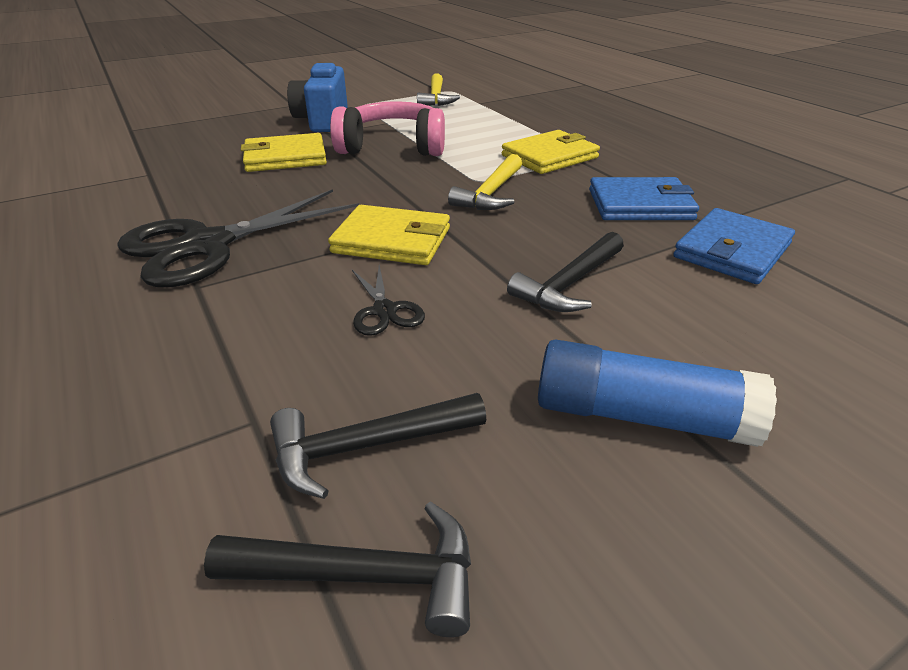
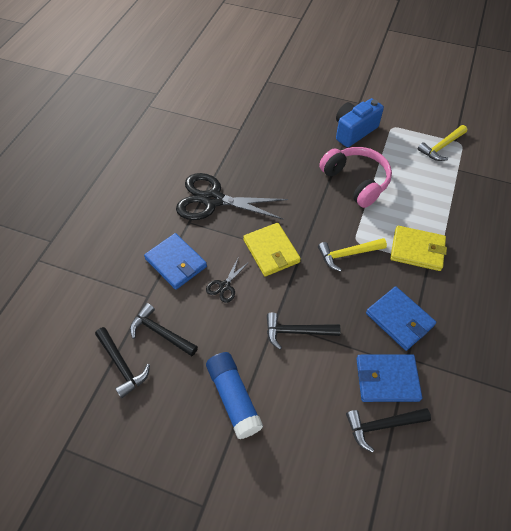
camera: 50 degrees right, 20 degrees up
(246, 341) = (176, 263): none -> blue wallet
(285, 157) = (301, 155): yellow wallet -> none
(815, 287) = (382, 425): none -> black hammer

